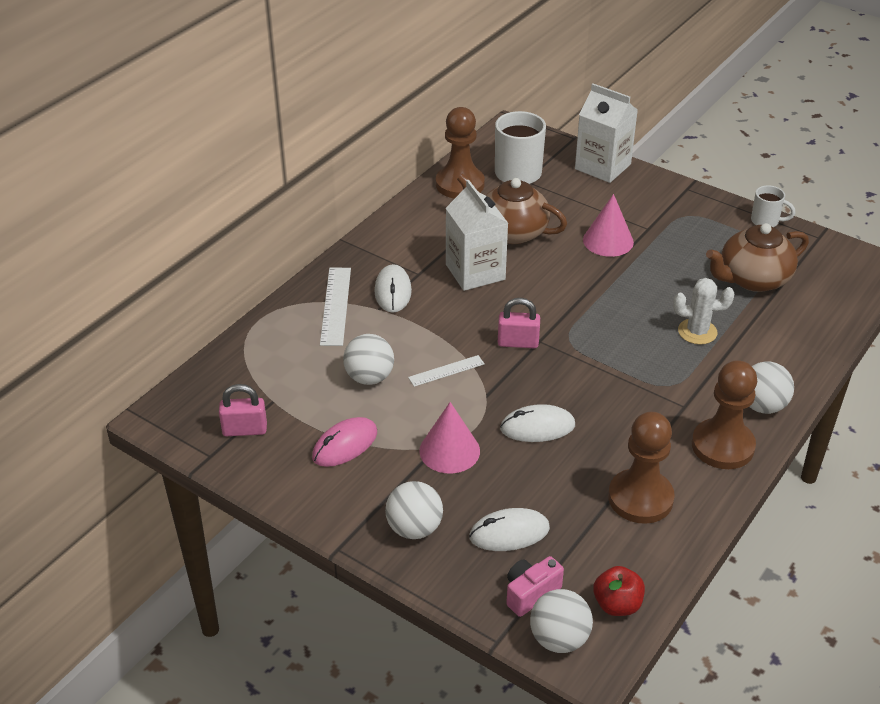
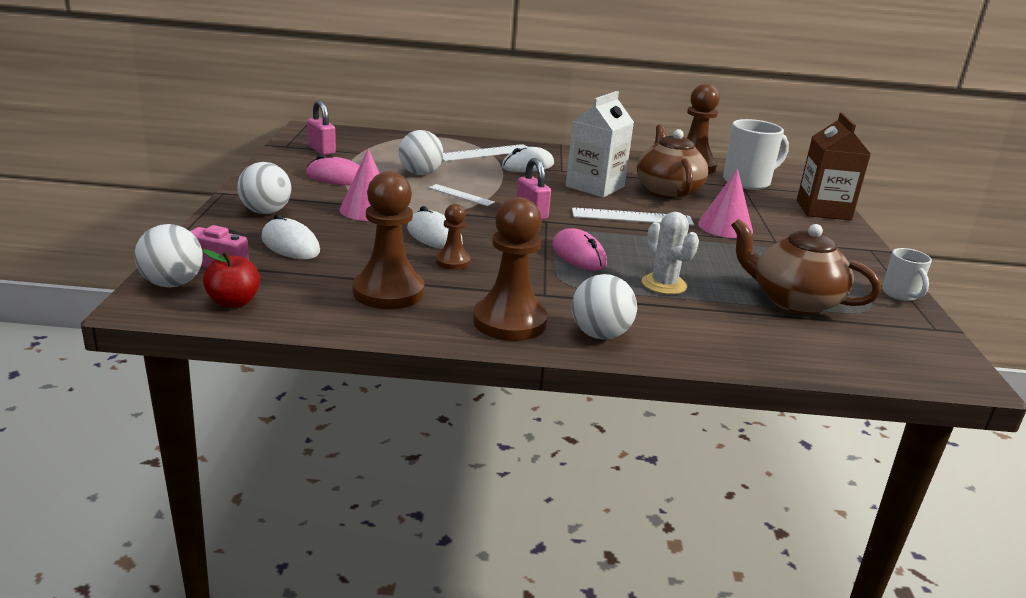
camera: 55 degrees right, 15 degrees down
(559, 284) = (632, 217): none -> white ruler
(598, 436) = (452, 262): none -> brown pawn
(602, 166) = (823, 210): white carton -> brown carton
(622, 354) = (578, 255): none -> pink mouse

